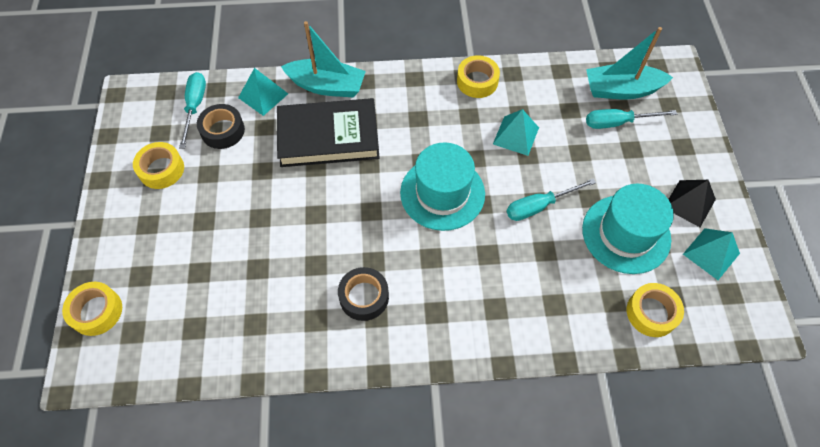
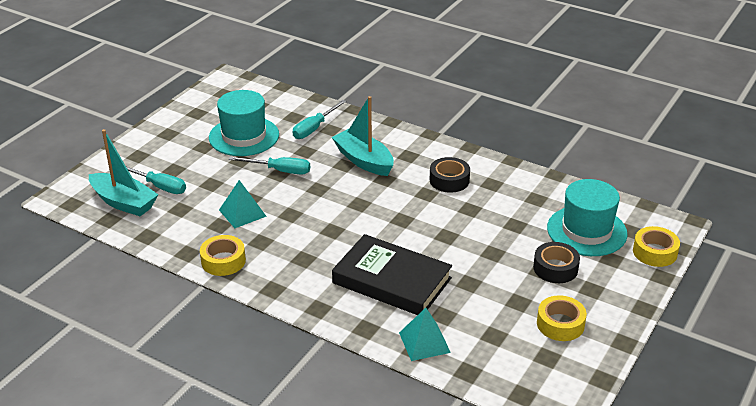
camera: 145 degrees left, 25 degrees down
(195, 106) = (499, 364): turquoise screwdriver -> turquoise screwdriver (314, 128)
(223, 131) = (484, 329): black tape -> black tape (555, 268)
(327, 86) = (357, 321): turquoise boat -> turquoise boat (364, 160)
(442, 193) = (338, 206): turquoise hat -> turquoise hat (586, 231)
(651, 313) = (279, 104): yellow tape -> none
(689, 203) = (183, 131): black pyramid -> none
(711, 253) = (207, 109): turquoise pyramid -> none

